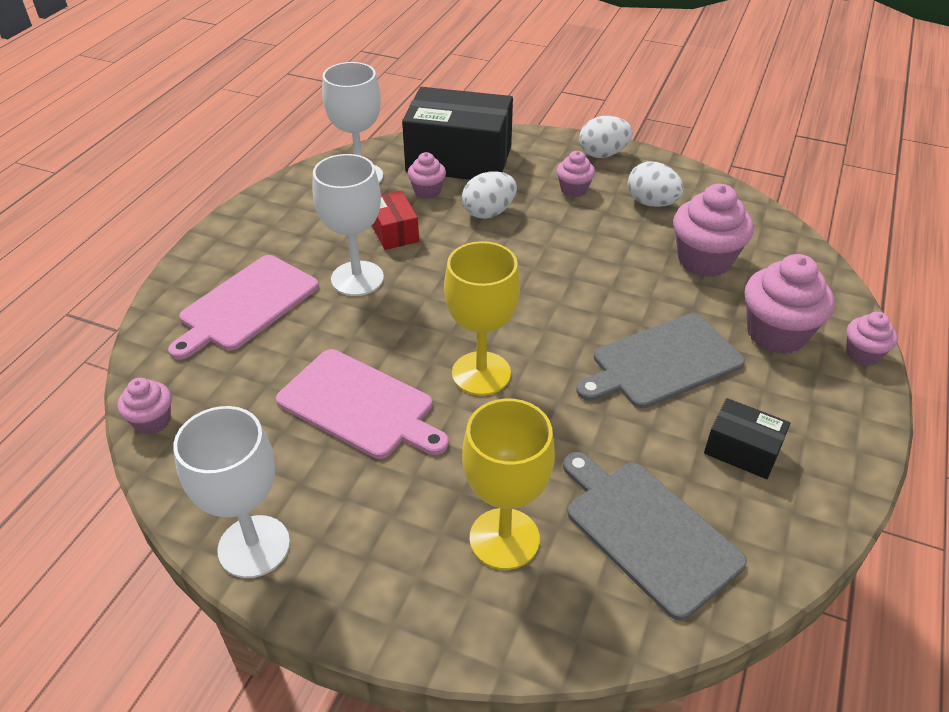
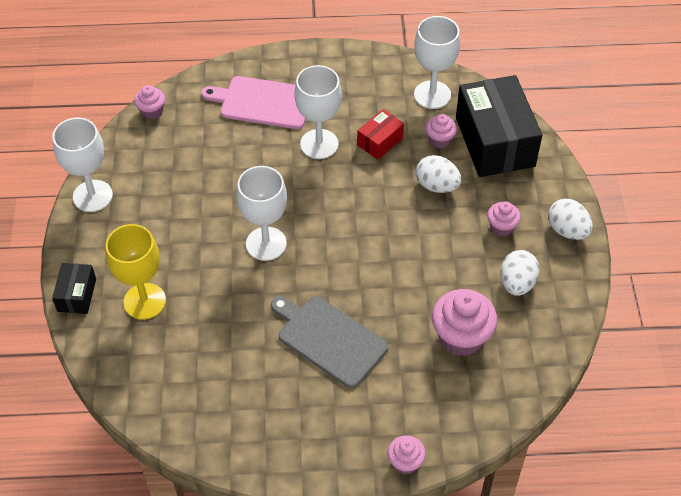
camera: 65 degrees right, 10 degrees up
(360, 405) = (209, 196): pink cutting board -> none
(481, 373) = (266, 244): yellow goblet -> white goblet
(648, 532) = (180, 369): grey cutting board -> none
(742, 450) = (269, 403): black box -> black box (77, 295)
(776, 333) = (398, 402): pink cupcake -> none

